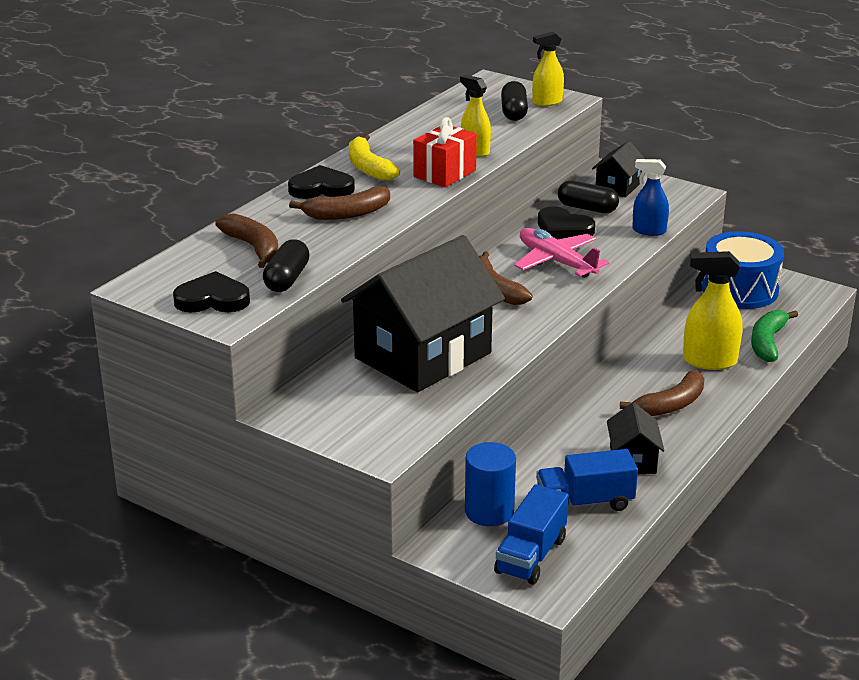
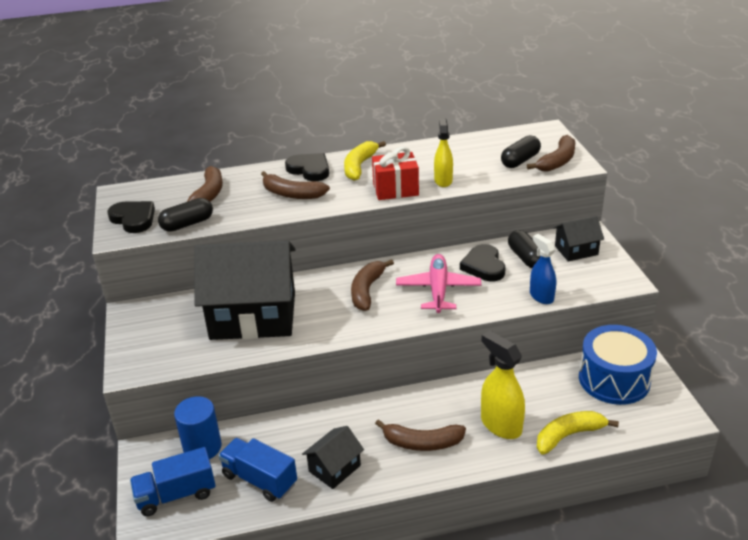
camera: 45 degrees right, 5 degrees up
(547, 102) = (557, 161): yellow spray bottle -> brown banana
(767, 342) = (568, 435): green banana -> yellow banana

